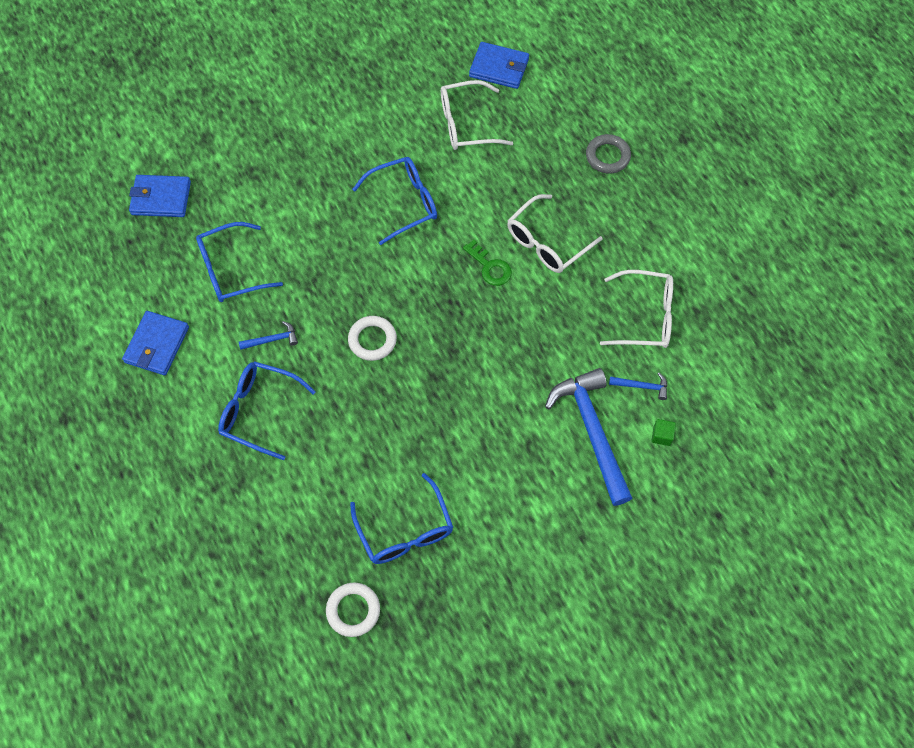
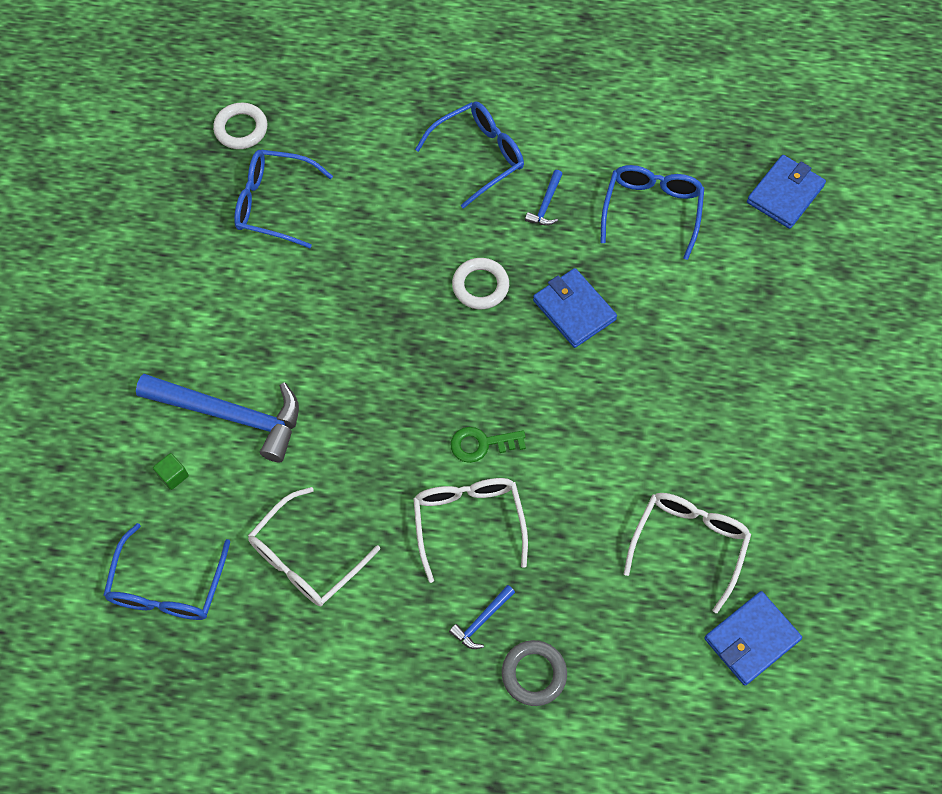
camera: 125 degrees right, 0 degrees up
(157, 345) = (610, 113): blue wallet -> blue wallet (574, 310)
(404, 203) = (623, 411): blue glasses -> blue glasses (168, 587)
(642, 386) = (236, 496): blue hammer -> blue hammer (482, 620)

